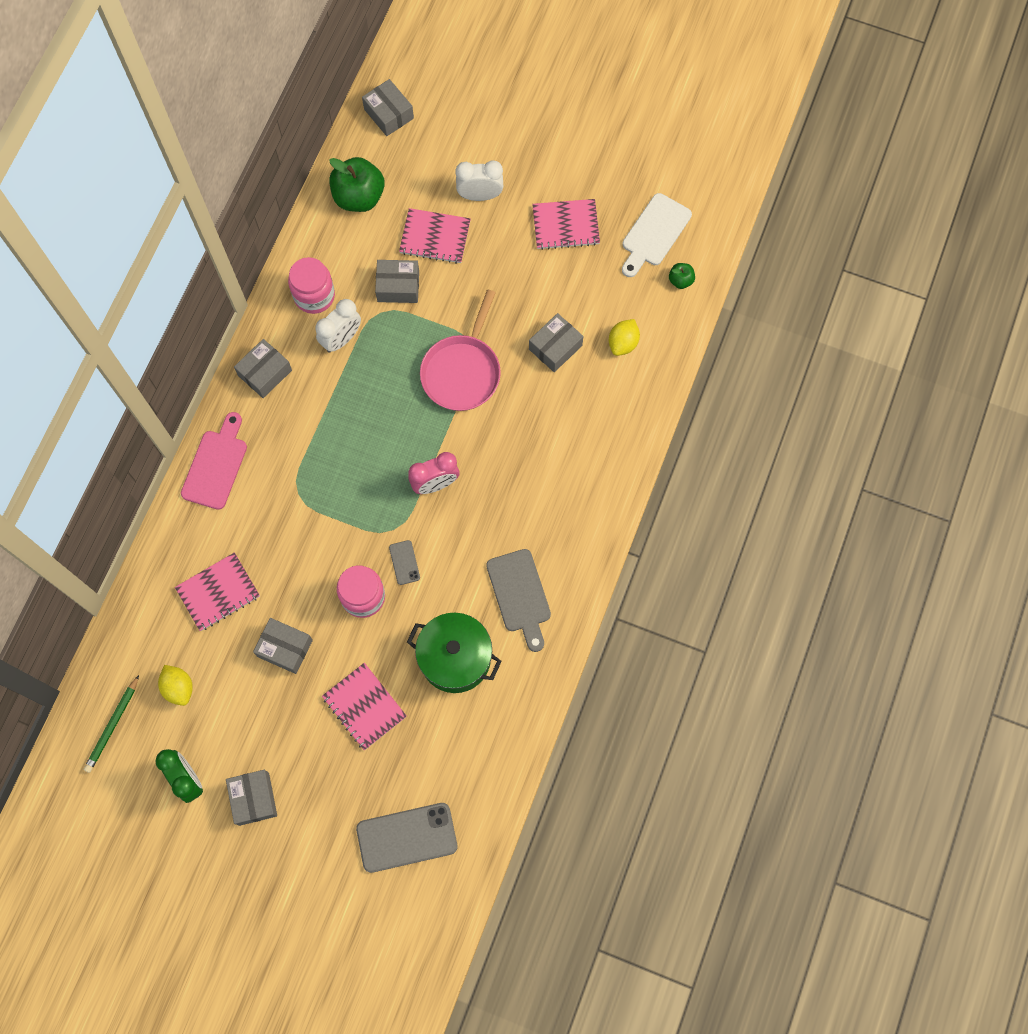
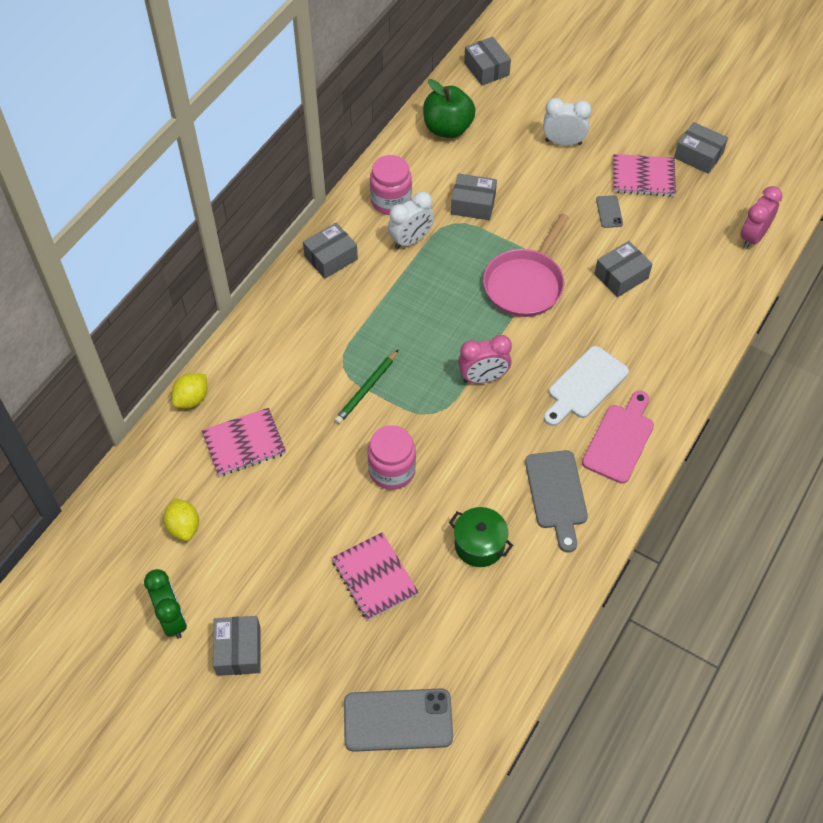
camera: 10 degrees right, 15 degrees down
(112, 726) = (107, 552): green pencil -> green pencil (366, 389)
(216, 465) = (266, 329): pink cutting board -> pink cutting board (620, 440)
(285, 648) = (301, 506): grey box -> grey box (698, 155)
(404, 562) = (440, 445): grey phone -> grey phone (609, 212)
(435, 237) = (515, 169): pink notebook -> none
(455, 658) = (479, 545): green pot -> green pot, size x0.66
(623, 343) = (690, 282): yellow lemon -> yellow lemon (192, 399)
(654, 233) = (730, 194): white cutting board -> white cutting board (585, 385)
(680, 280) = (753, 237): green apple -> pink clock

